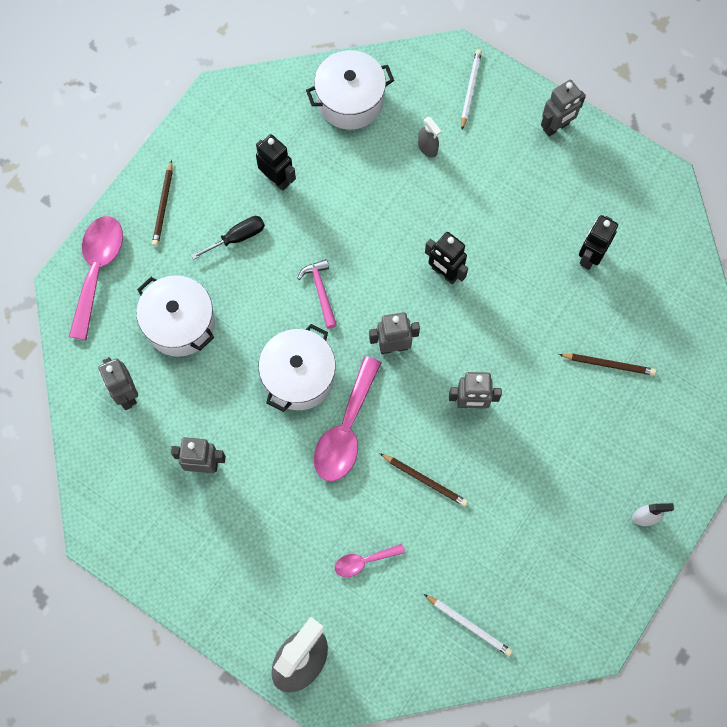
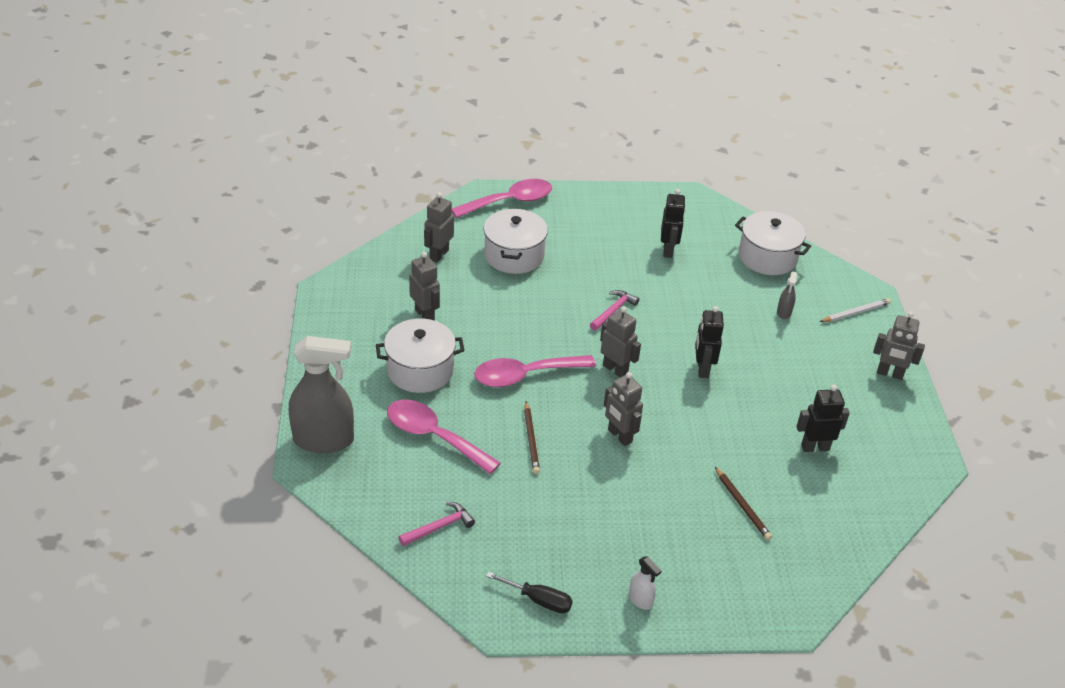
camera: 50 degrees right, 30 degrees down
(163, 205) = (587, 208): brown pencil -> none
(237, 237) = (605, 252): black screwdriver -> black screwdriver (539, 600)
(299, 376) = (539, 331): white pot -> white pot (420, 370)
(363, 561) = (433, 436): pink spoon -> pink spoon, size x1.92
(468, 625) = (439, 527): white pencil -> pink hammer

